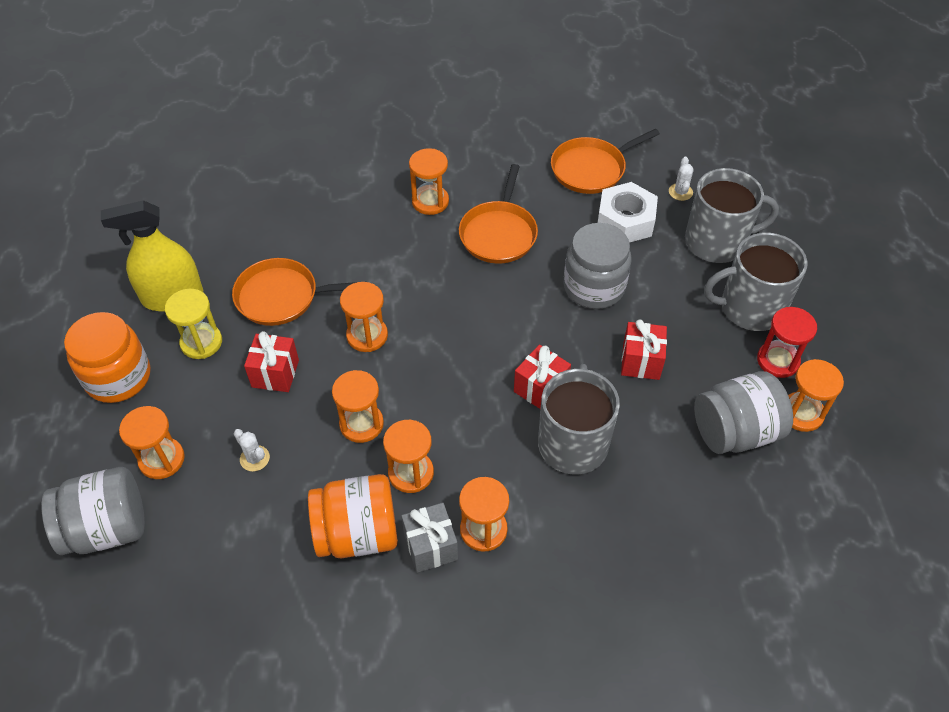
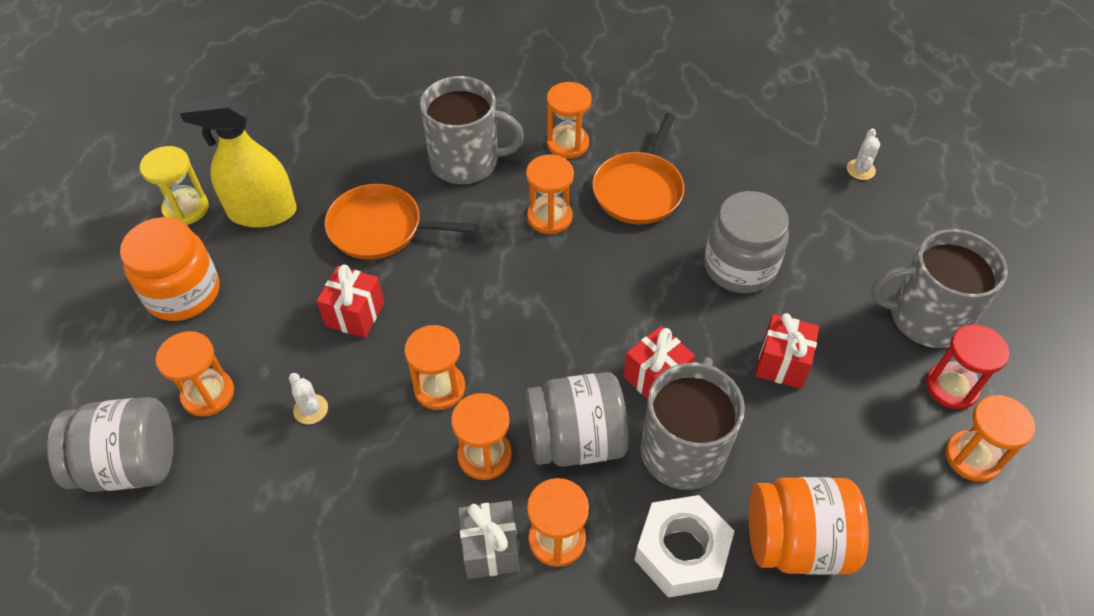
camera: 10 degrees right, 0 degrees up
(201, 342) = (282, 267): yellow hourglass -> yellow hourglass (186, 208)
(357, 533) = (408, 518): orange jar -> orange jar (796, 542)
(367, 335) = (466, 286): orange hourglass -> orange hourglass (549, 217)
(591, 169) = (759, 130): orange pan -> none
(625, 221) = (789, 194): white nut -> white nut (681, 552)
(717, 242) = (896, 233): grey mug -> grey mug (467, 161)
(735, 431) = (885, 467): grey jar -> grey jar (575, 440)

